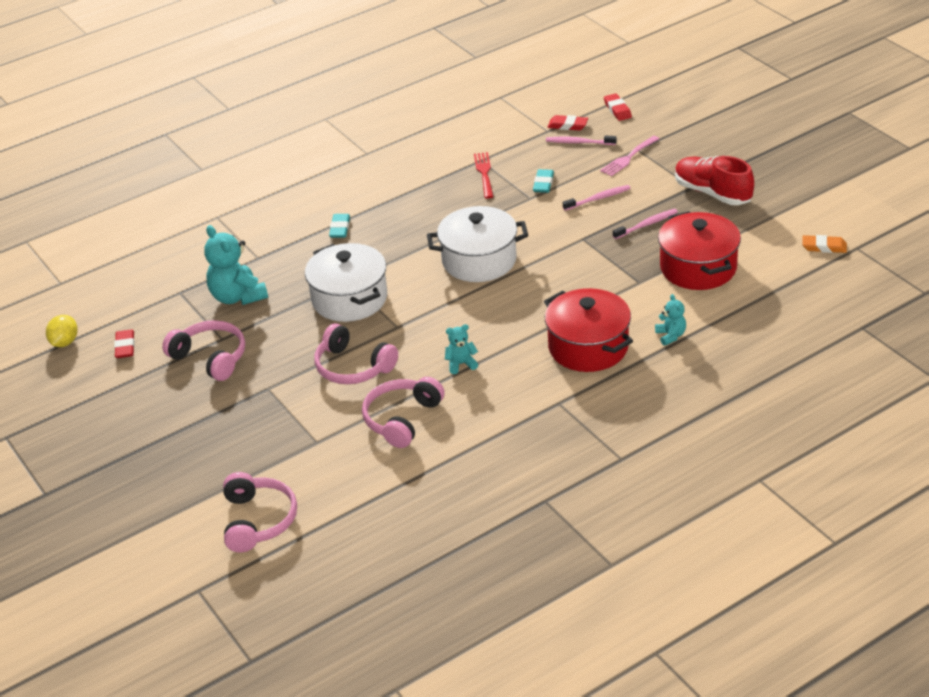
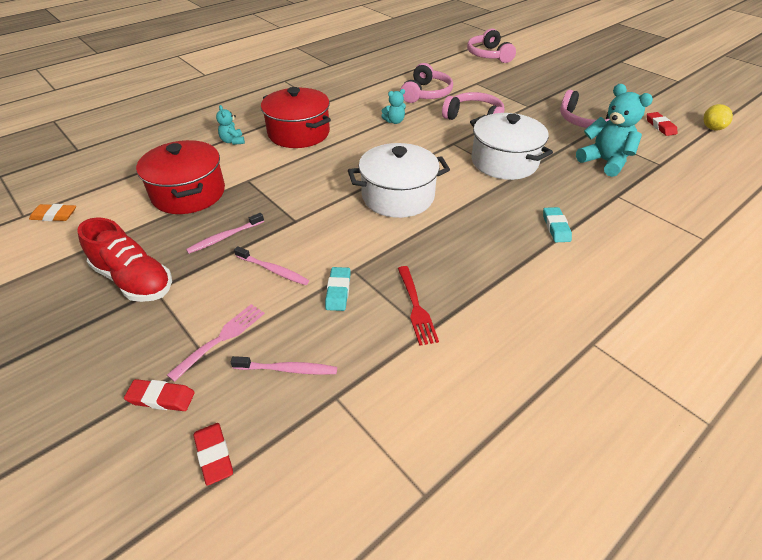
camera: 170 degrees right, 5 degrees up
(567, 125) = (302, 409): red eraser -> red eraser (161, 398)
(598, 199) = (273, 270): pink toothbrush -> pink toothbrush turned 120 degrees counterclockwise

